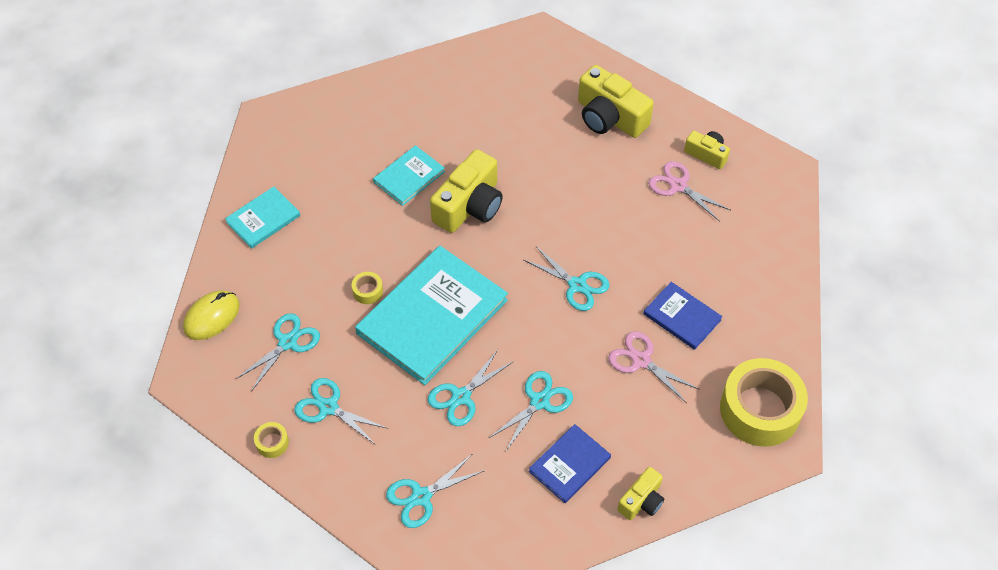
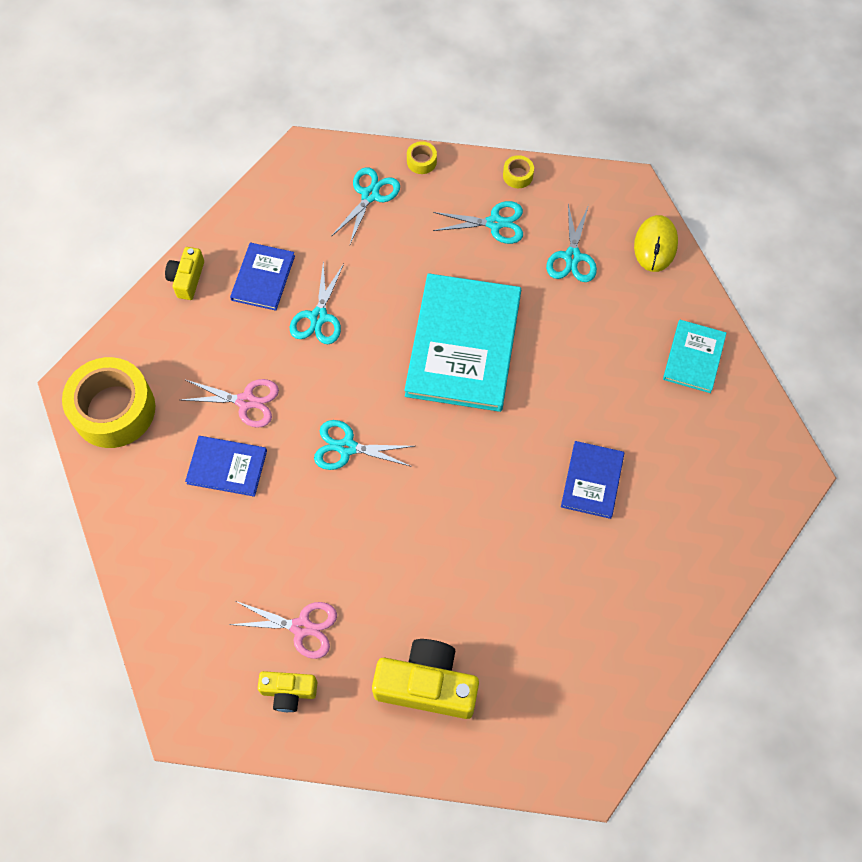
camera: 150 degrees right, 10 degrees up
(368, 291) = (539, 338): yellow tape -> yellow tape (421, 161)
(409, 177) = (592, 480): turquoise book -> blue book
(461, 397) = (389, 287): turquoise scissors -> none
(469, 206) = (507, 480): yellow camera -> none

